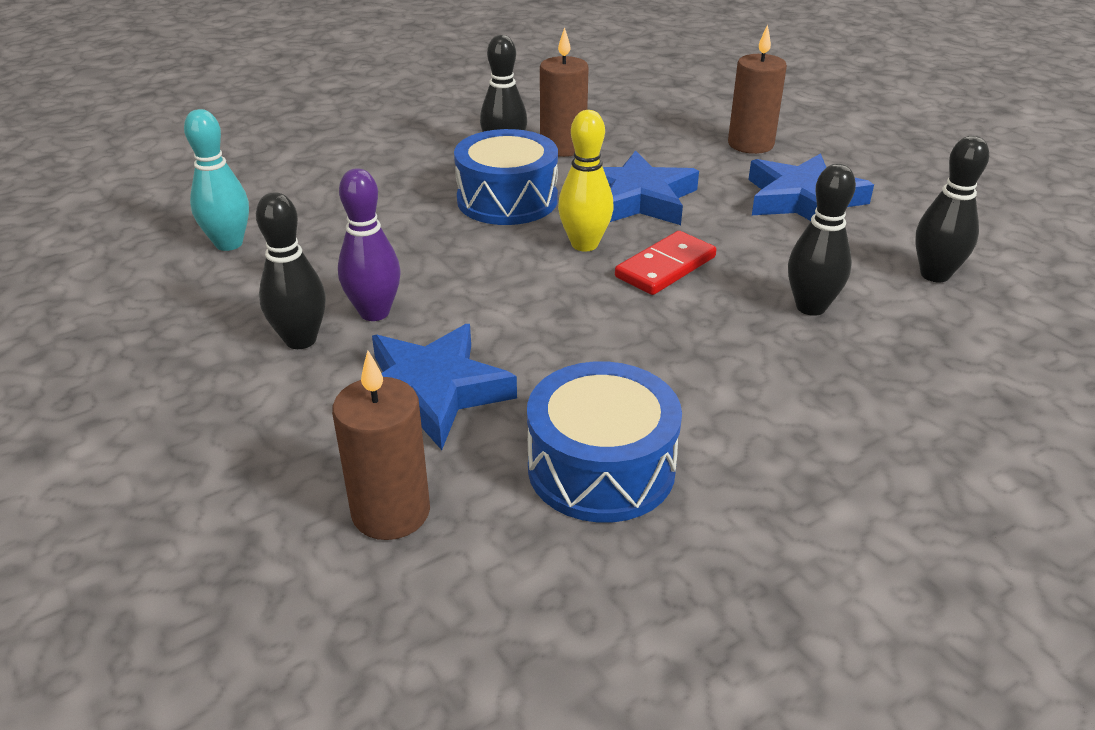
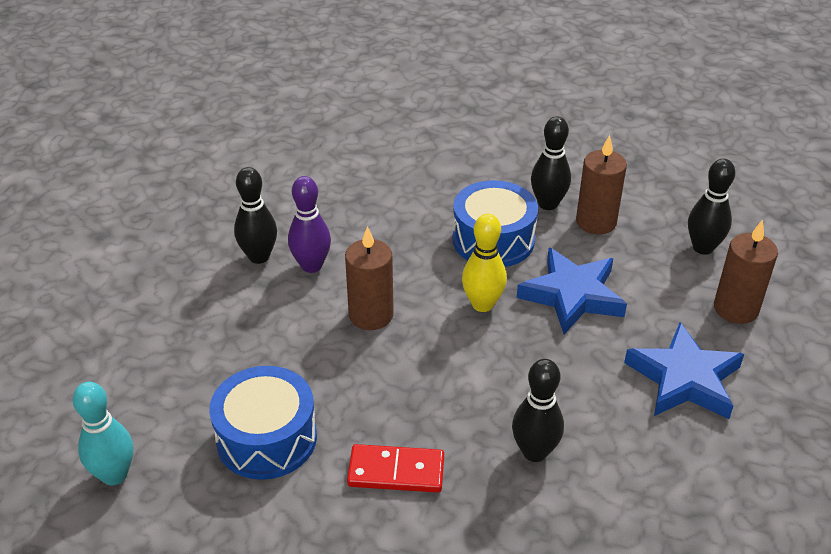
camera: 50 degrees right, 5 degrees up
(229, 244) = (313, 170): turquoise bowling pin -> turquoise bowling pin (114, 475)
(391, 512) = (161, 379): brown candle -> brown candle (371, 315)
(431, 392) = (265, 333): blue star -> none
(665, 267) = (500, 356): red domino -> red domino (396, 472)
(934, 275) = (662, 502): black bowling pin -> black bowling pin (703, 248)

